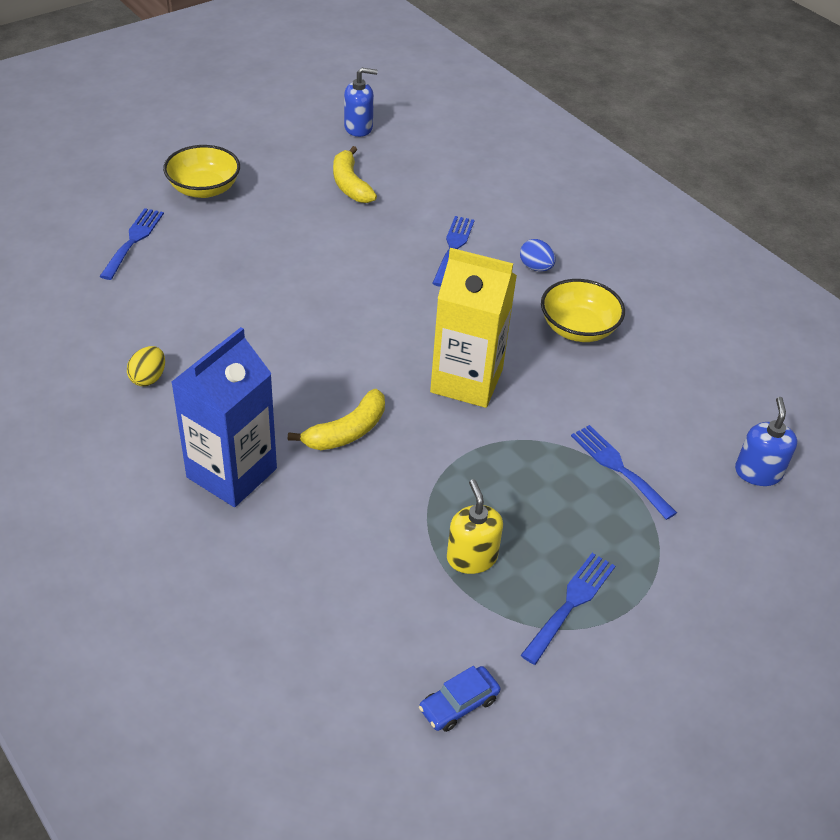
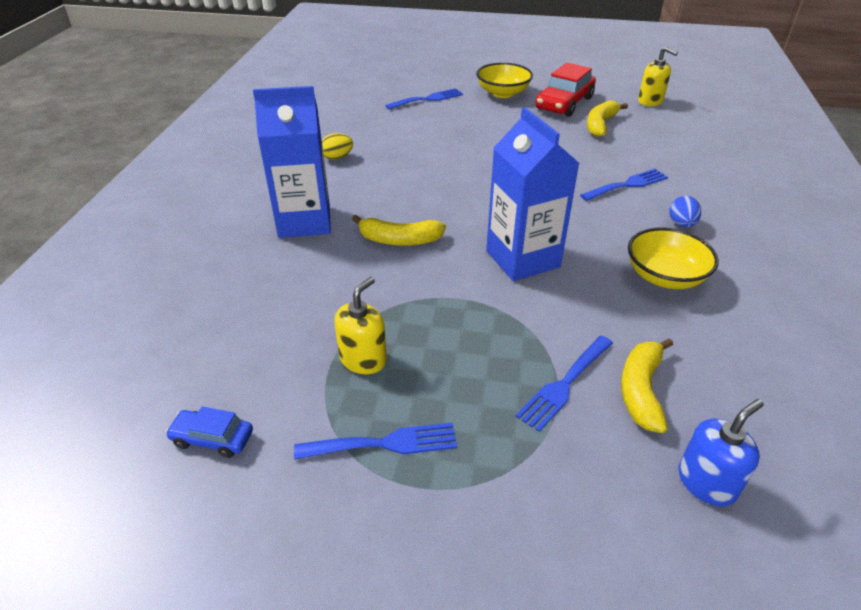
camera: 50 degrees right, 5 degrees down
(283, 172) = (564, 103): none -> red car
(358, 128) = (650, 101): blue soap dispenser -> yellow soap dispenser
(466, 381) = (522, 259): yellow carton -> blue carton
(619, 468) = (564, 384): blue fork -> blue fork turned 150 degrees counterclockwise
(664, 436) = (641, 390): none -> yellow banana

